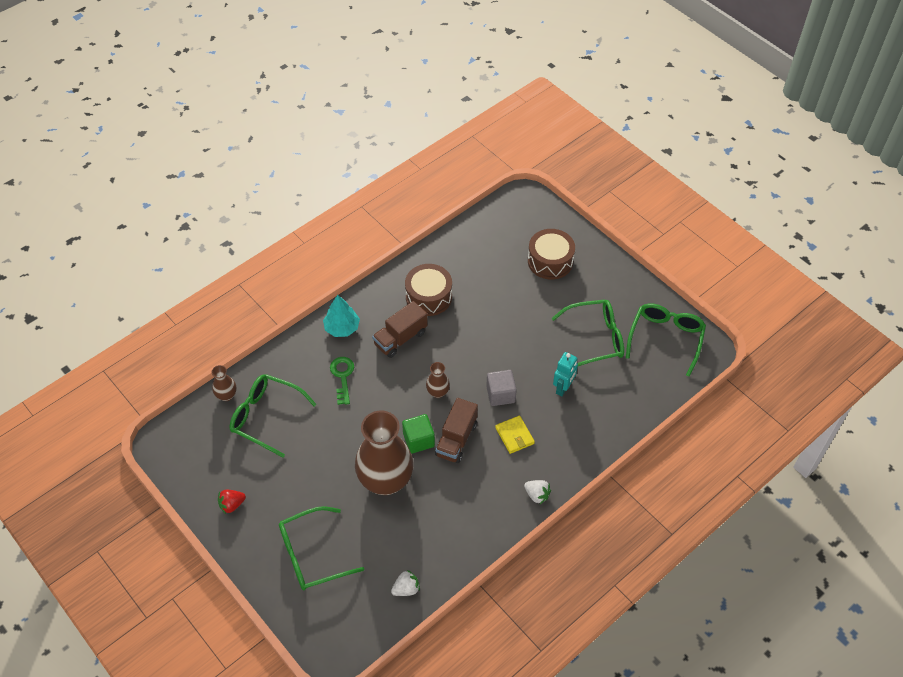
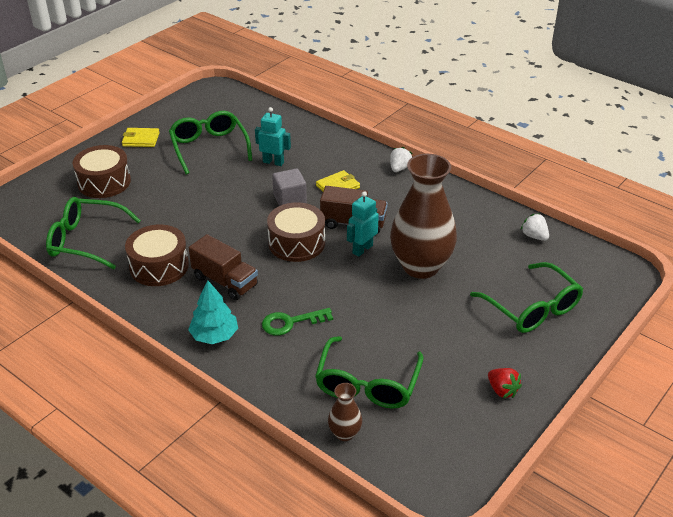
camera: 100 degrees left, 15 degrees down
(418, 440) = (362, 249): green cube -> turquoise robot
(438, 392) = (296, 243): brown vase -> brown drum
(615, 287) = (141, 139): none -> yellow wallet
(666, 338) = (204, 109): green glasses -> green glasses (86, 240)

